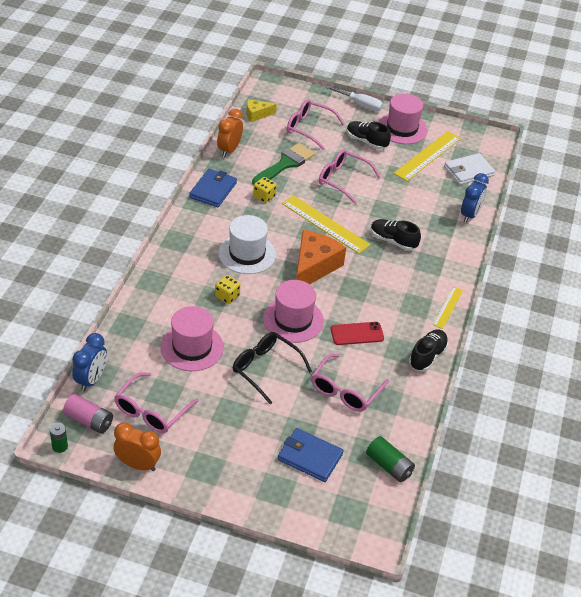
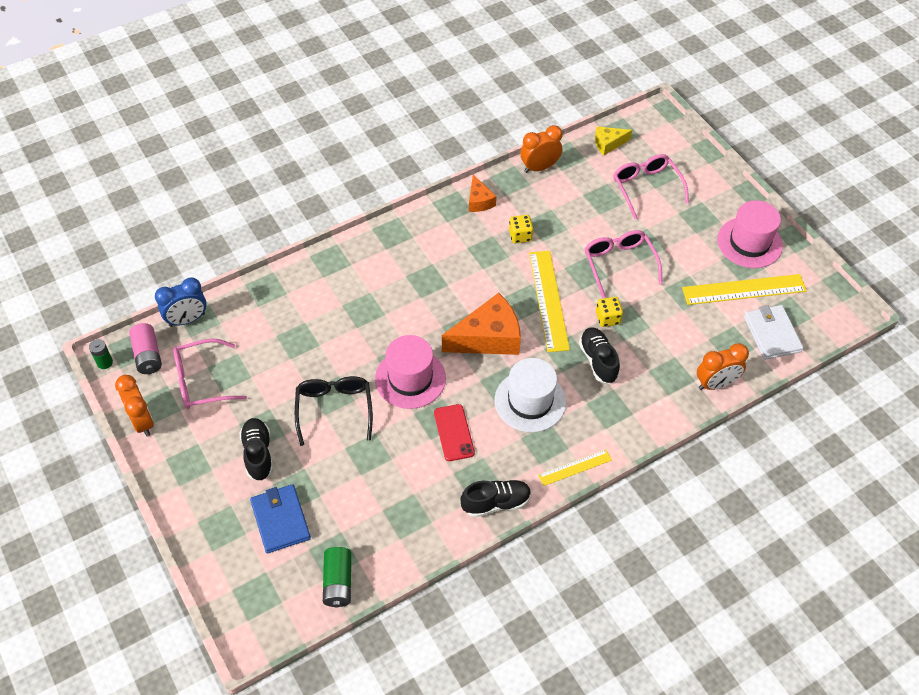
camera: 45 degrees right, 10 degrees up
(192, 347) = (295, 345): pink hat -> none
(213, 190) = (479, 201): blue wallet -> orange cheese
(227, 296) = (377, 316): yellow dice -> yellow dice (607, 318)
(247, 254) = (440, 285): white hat -> white hat (530, 401)
(257, 114) = (608, 144): yellow cheese -> yellow cheese turned 45 degrees counterclockwise
(285, 164) = (579, 213): green brush -> none
(345, 390) = (381, 481): pink glasses -> none
(357, 334) = (454, 432): red phone -> red phone turned 45 degrees clockwise
(359, 105) = (731, 190): white screwdriver -> none
(366, 141) = (692, 236): black shoe -> black shoe (258, 454)
(468, 171) = (772, 334): white wallet -> white wallet turned 60 degrees clockwise
(470, 215) = (715, 384): blue clock -> orange clock

